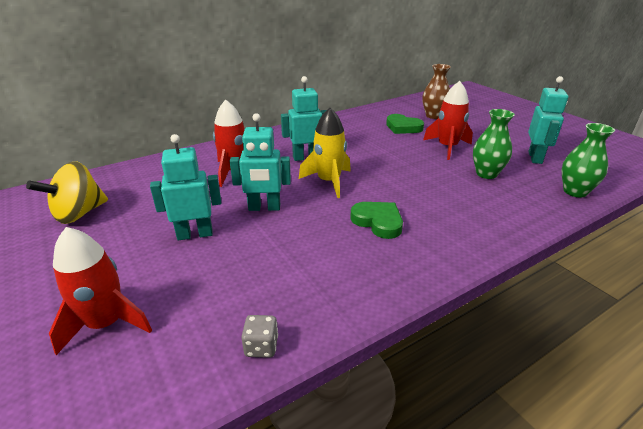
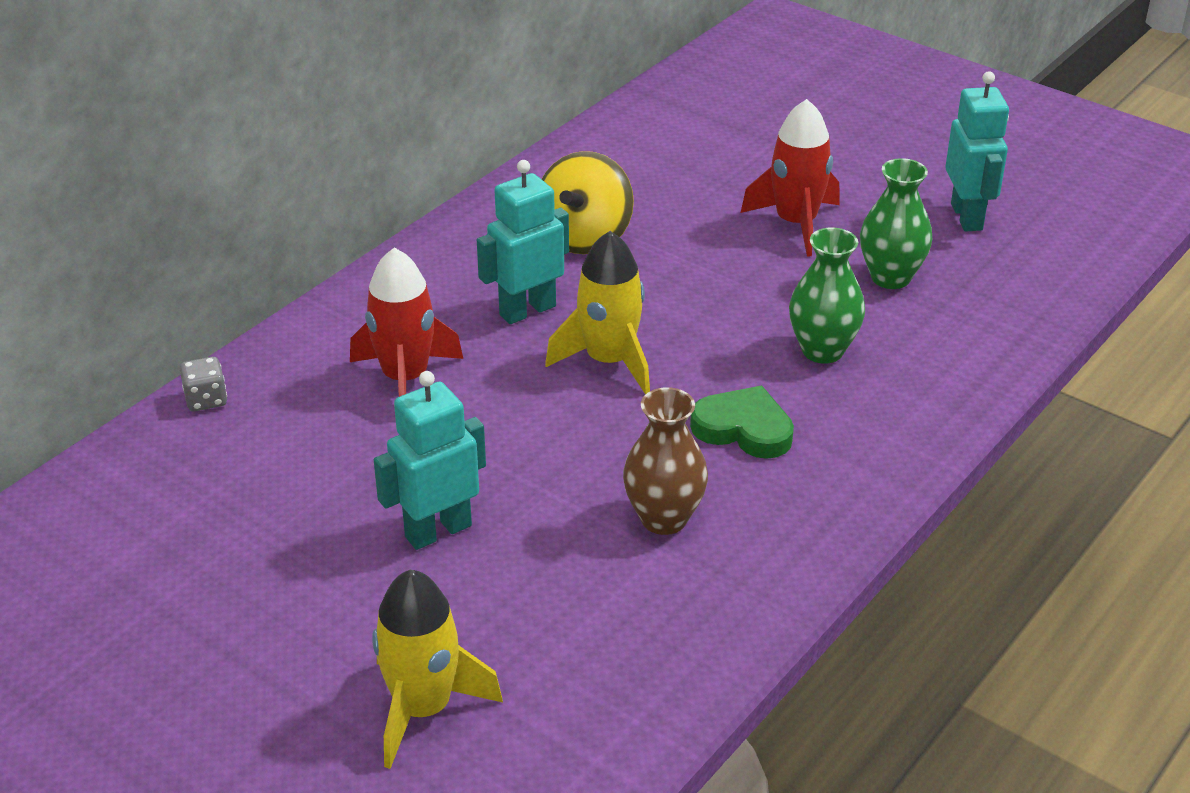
camera: 20 degrees left, 5 degrees up
(79, 214) = (173, 546): yellow spinning top -> yellow spinning top (584, 237)
(106, 323) = (422, 708): red rocket -> yellow rocket
(261, 346) = (680, 674): grey dice -> grey dice (206, 399)
(264, 208) = (524, 448): turquoise robot -> none
(403, 127) = (684, 183): green heart -> none
(433, 116) = (733, 133): brown vase -> brown vase (664, 518)
(575, 191) = (1049, 286): green vase -> green vase (822, 350)

